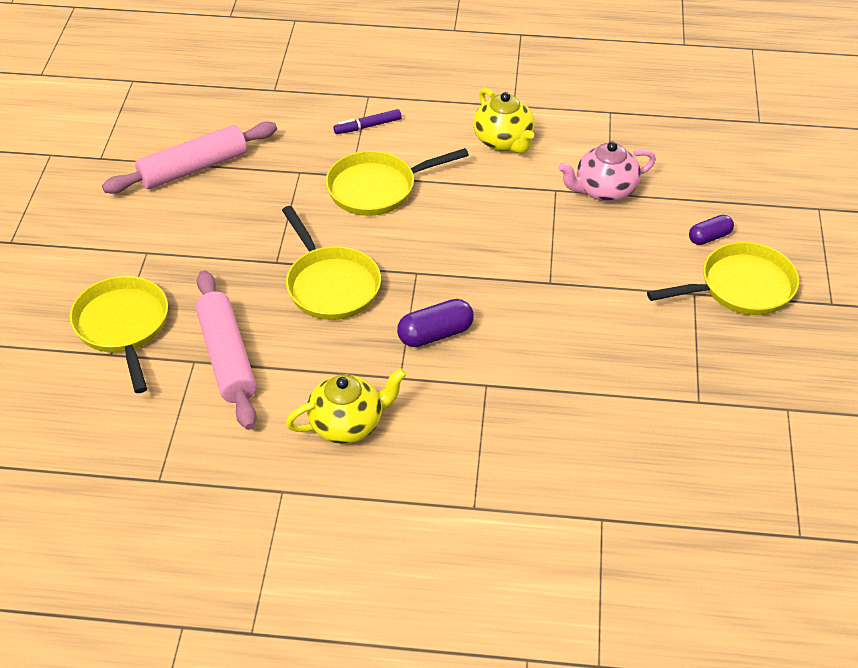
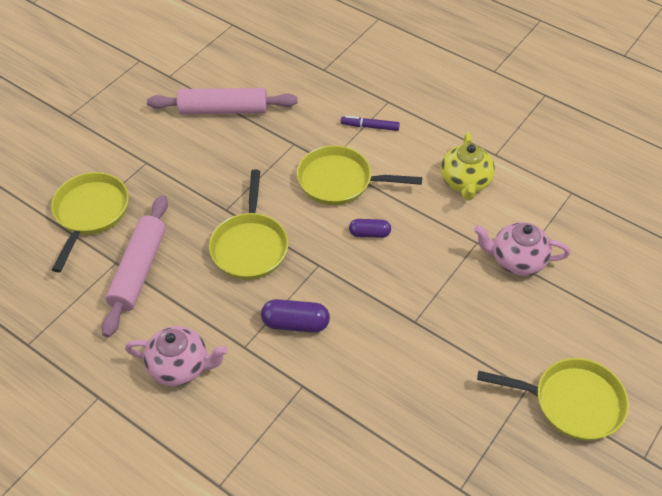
camera: 30 degrees right, 5 degrees up
(347, 424) = (180, 367): yellow teapot -> pink teapot
(709, 237) = (577, 343): purple capsule -> purple capsule (369, 233)

